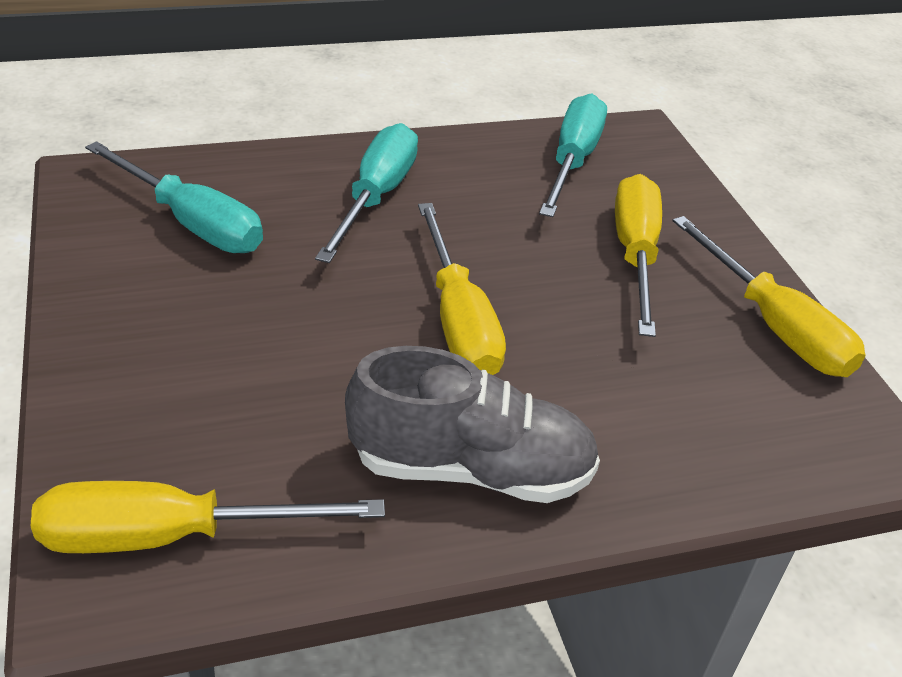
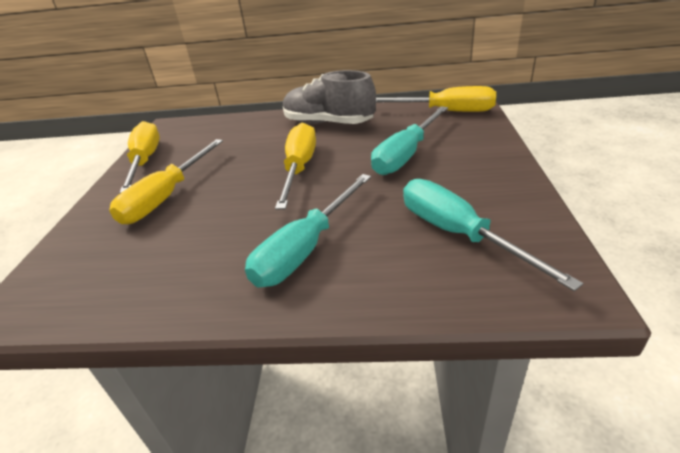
camera: 155 degrees left, 5 degrees down
(572, 161) = (116, 275): turquoise screwdriver -> turquoise screwdriver (406, 155)

